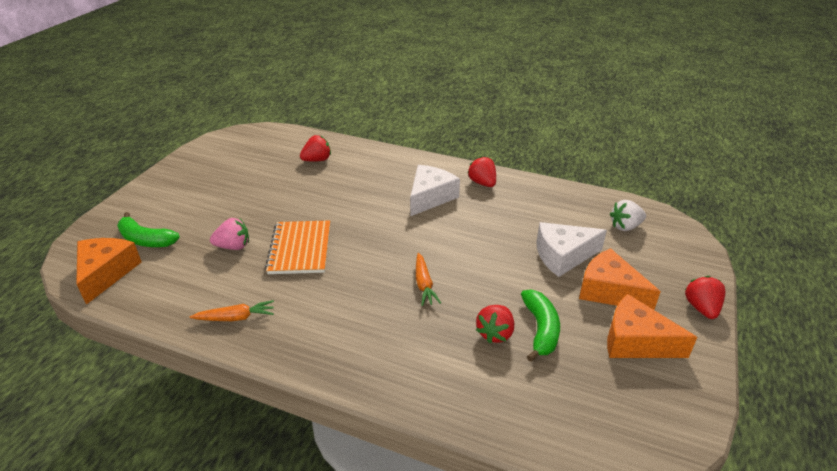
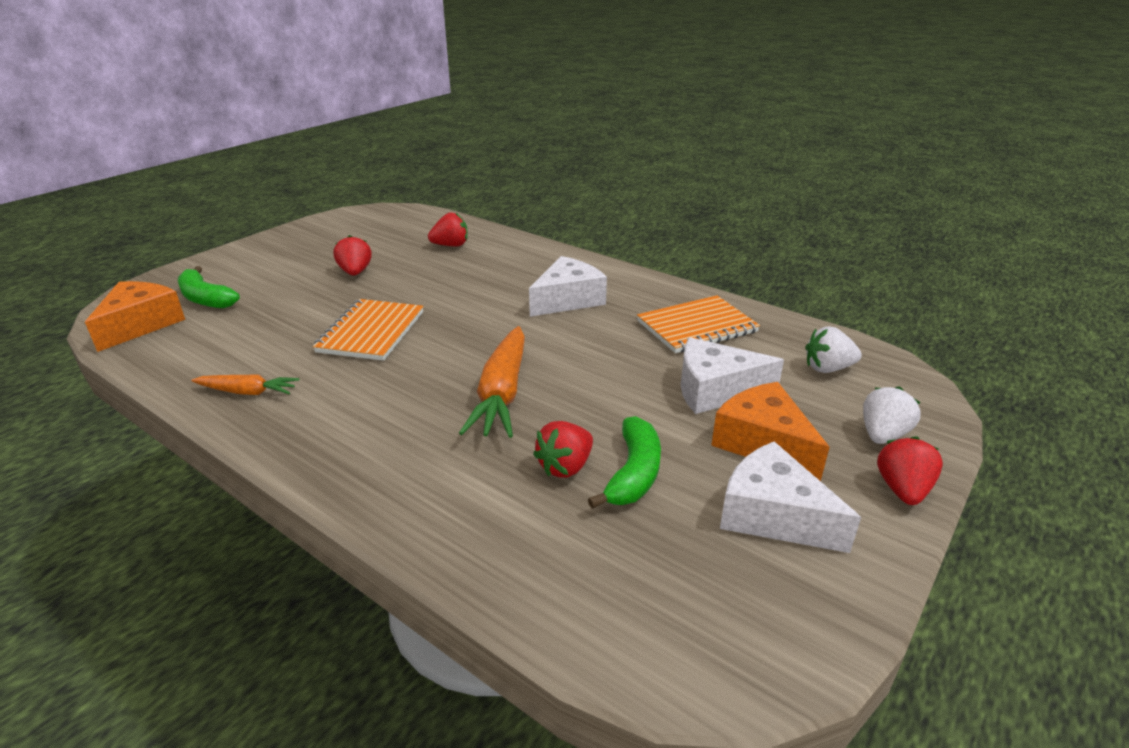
camera: 15 degrees right, 5 degrees down
(233, 246) = (296, 318): pink strawberry -> none
(424, 284) = (502, 393): orange carrot -> orange carrot, size x1.80
(482, 183) = (646, 293): red strawberry -> red strawberry (355, 272)
(529, 206) = (696, 327): none -> orange notebook
(636, 341) = (773, 515): orange cheese -> white cheese
(676, 271) = (882, 435): none -> white strawberry

